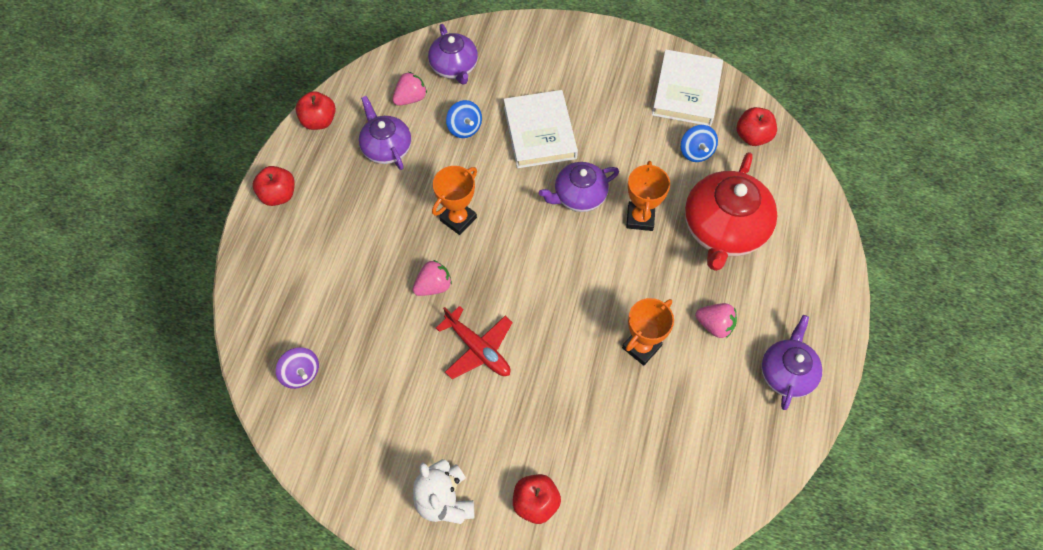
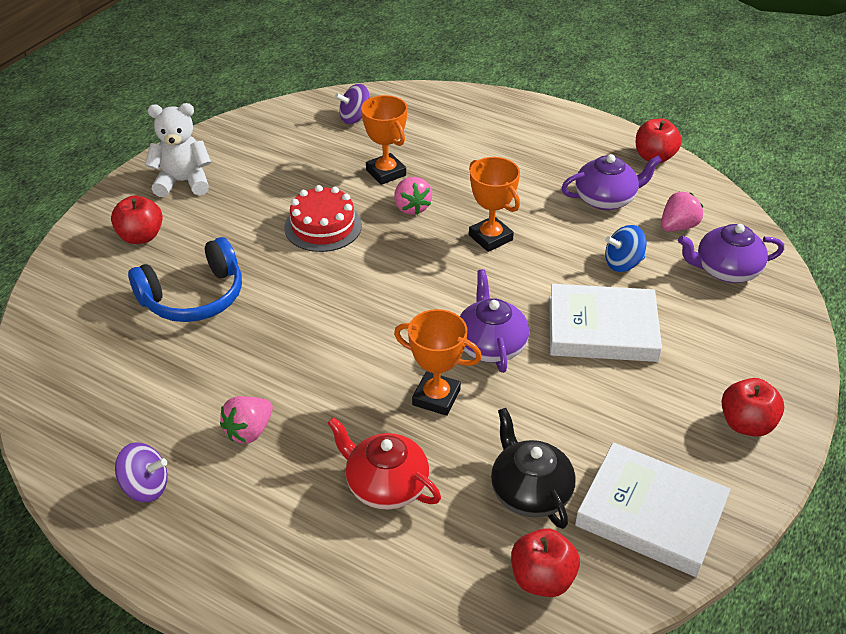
camera: 105 degrees right, 20 degrees down
(278, 195) = (561, 123): red apple -> red apple (746, 424)
(410, 98) = (678, 227): pink strawberry -> pink strawberry turned 105 degrees counterclockwise
(478, 349) = (323, 226): red plane -> red cake
(597, 420) = (194, 297): none -> blue headphones
(641, 347) = (257, 353): orange trophy -> orange trophy (386, 173)
(696, 152) = (529, 492): blue spinning top -> black teapot
(723, 229) = (385, 485): red teapot -> red teapot, size x0.61
(786, 373) = (145, 487): purple teapot -> purple spinning top

